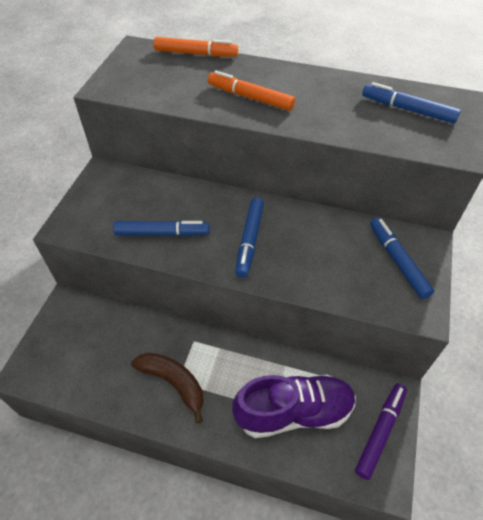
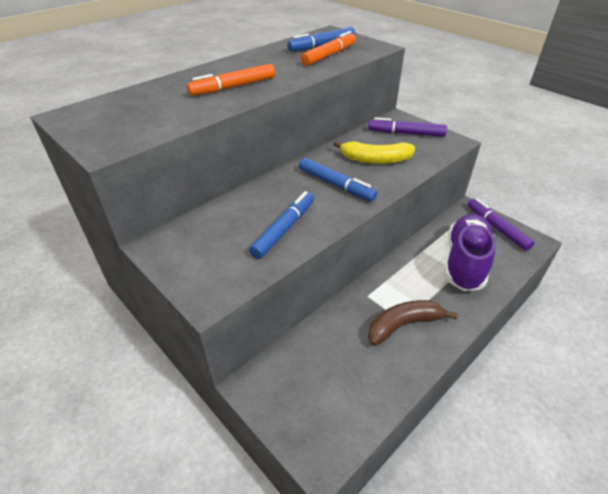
camera: 60 degrees left, 10 degrees down
(196, 54) = (132, 91): orange marker -> orange marker (329, 55)
(318, 253) = (375, 160): none -> yellow banana
(397, 261) = (406, 133): blue marker -> purple marker

